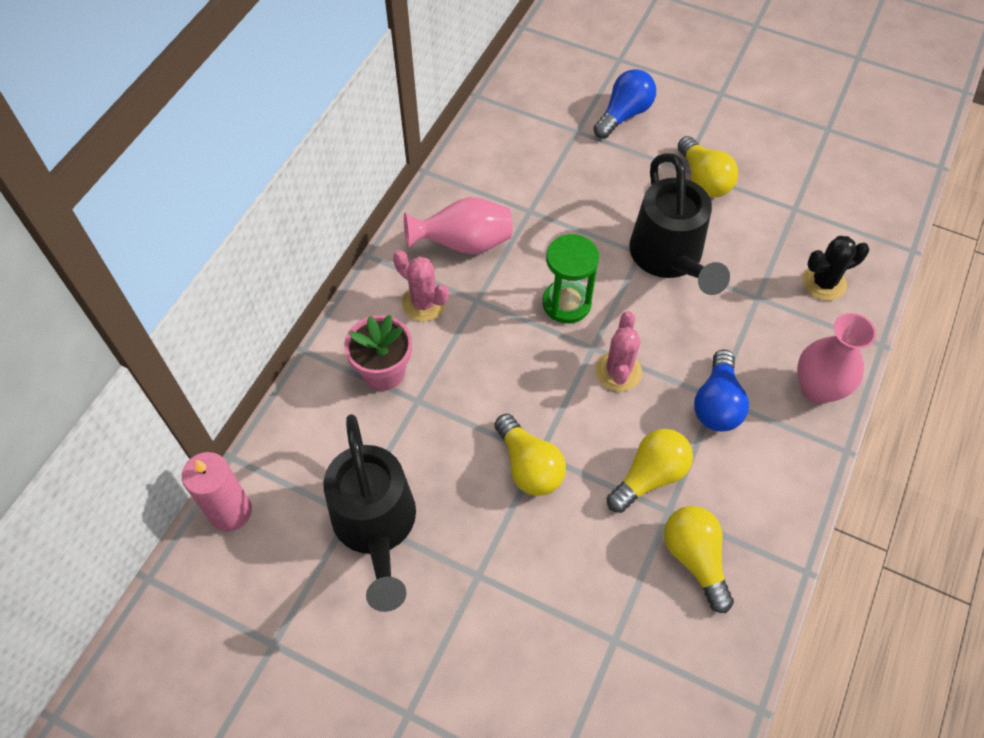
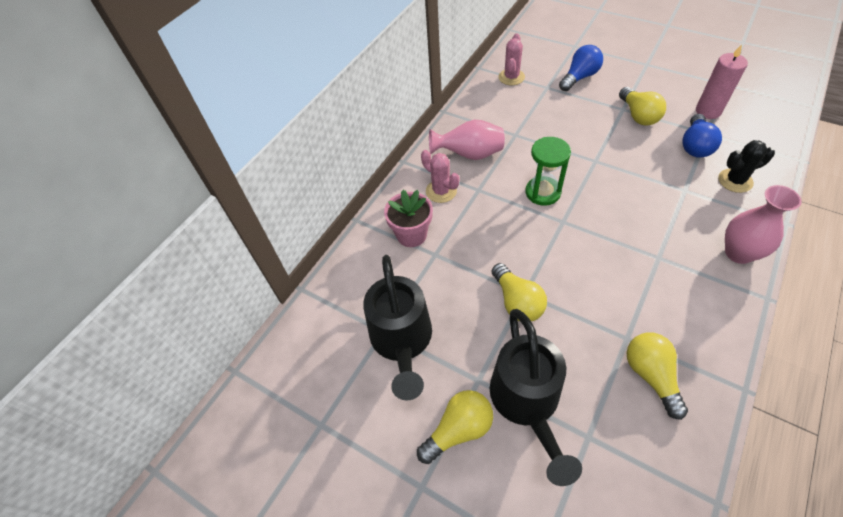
camera: 10 degrees right, 5 degrees down
(231, 512) = (298, 326): pink candle -> pink candle (708, 111)
(618, 371) = (582, 238): pink cactus -> pink cactus (511, 77)
(650, 476) = (610, 312): yellow light bulb -> yellow light bulb (459, 429)
(669, 258) = (616, 164): black watering can -> black watering can (527, 402)
(717, 404) = (660, 262): blue light bulb -> blue light bulb (695, 146)

